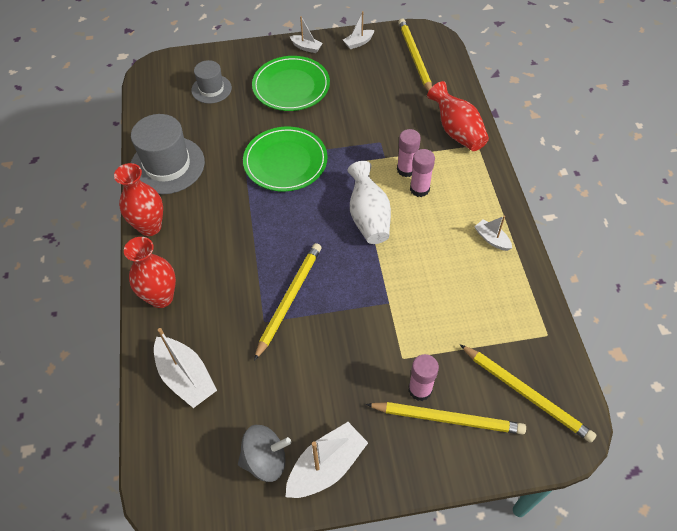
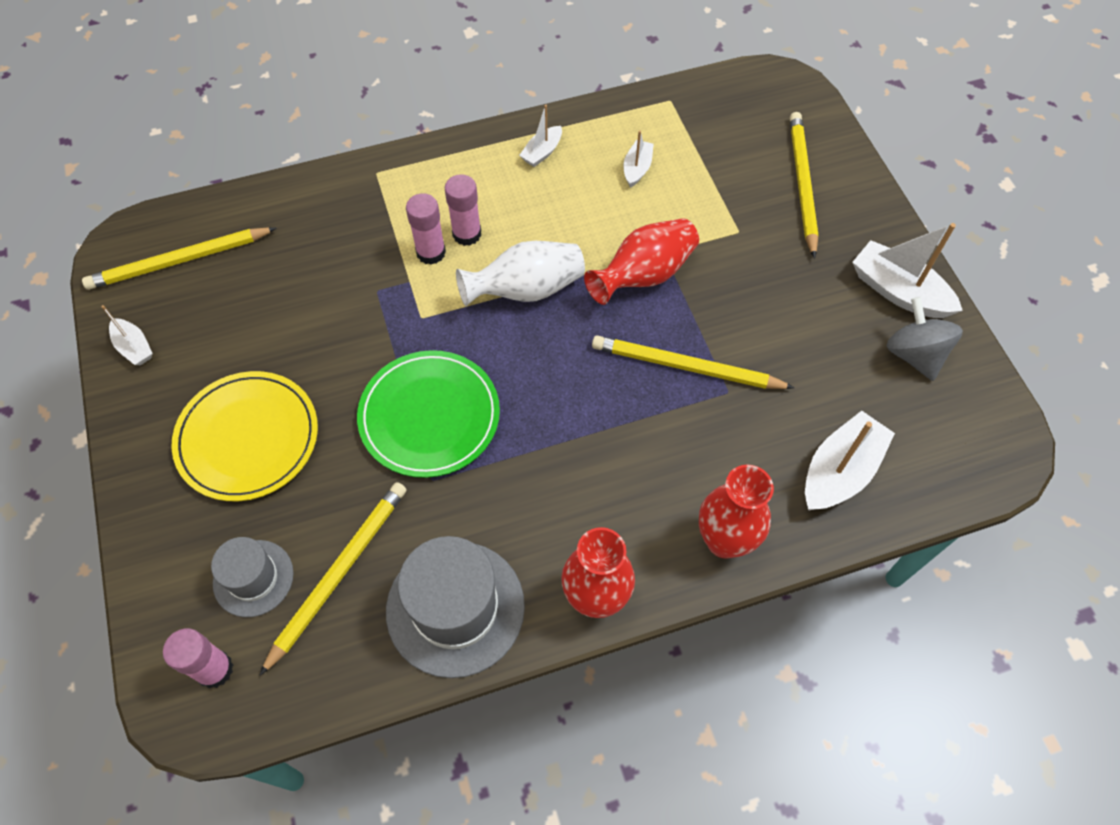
camera: 100 degrees left, 5 degrees up
(291, 86) = (248, 438): green plate -> yellow plate
(306, 47) = (141, 430): white boat -> white boat (637, 168)
(420, 389) = (774, 211): pink glue stick -> pink glue stick (214, 669)
(457, 131) = (349, 197): red vase -> red vase (644, 275)
(526, 394) = (749, 118): yellow pencil -> yellow pencil (338, 573)

